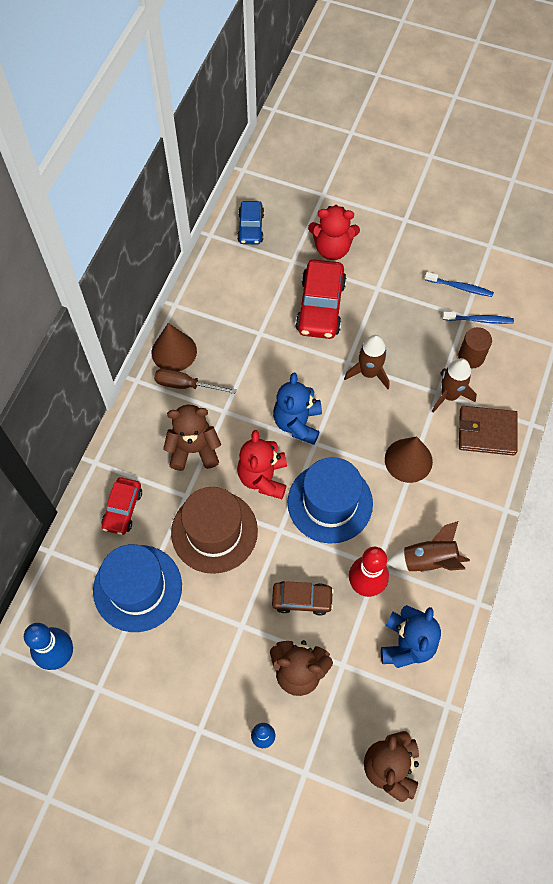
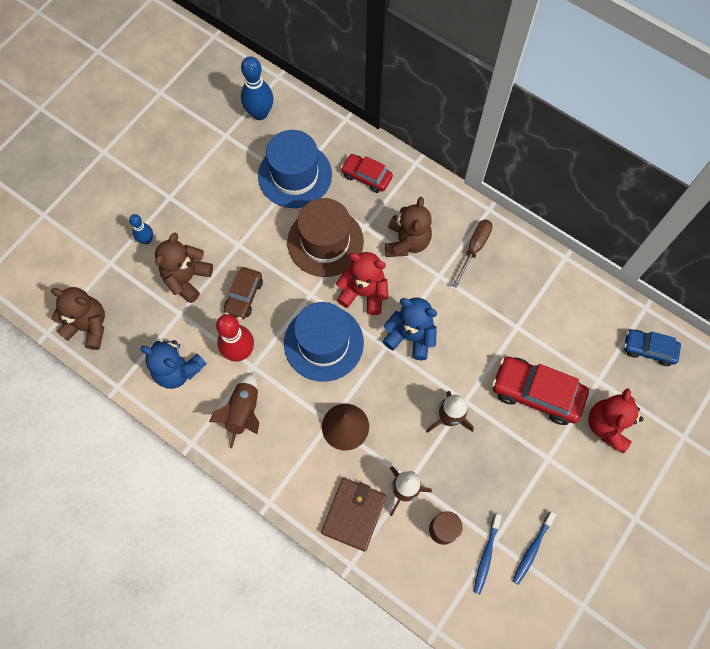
camera: 105 degrees right, 5 degrees up
(174, 351) = (512, 246): brown cone -> none

